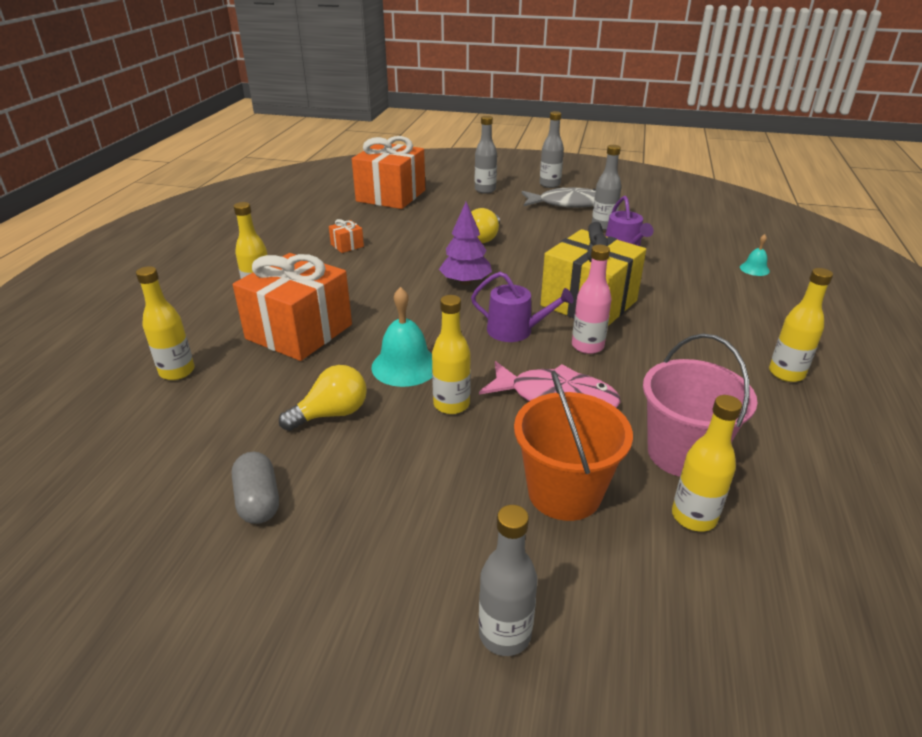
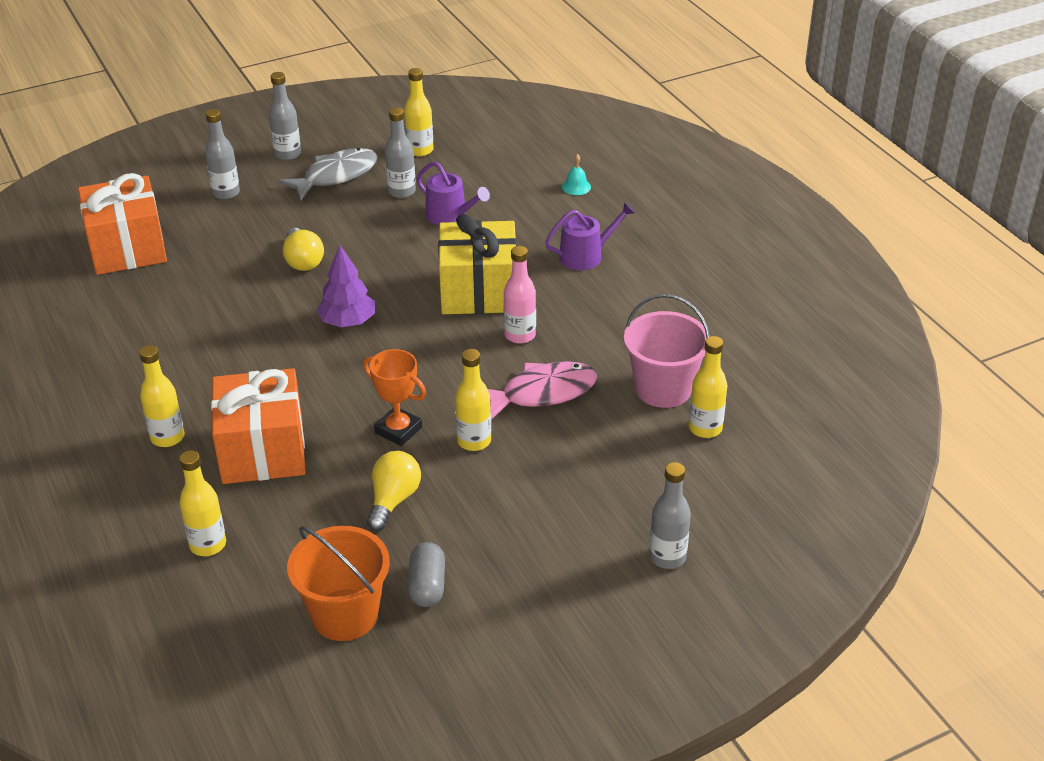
camera: 40 degrees left, 5 degrees up
(258, 501) = (427, 586): grey capsule -> grey capsule turned 60 degrees clockwise
(347, 245) = (172, 337): orange gift -> none
(405, 366) = (398, 430): turquoise bell -> orange trophy
(515, 330) = (448, 350): purple watering can -> purple watering can (586, 256)
(564, 492) = (618, 458): orange bucket -> orange bucket (345, 615)
(786, 373) = (677, 286): yellow bottle -> yellow bottle (420, 150)

